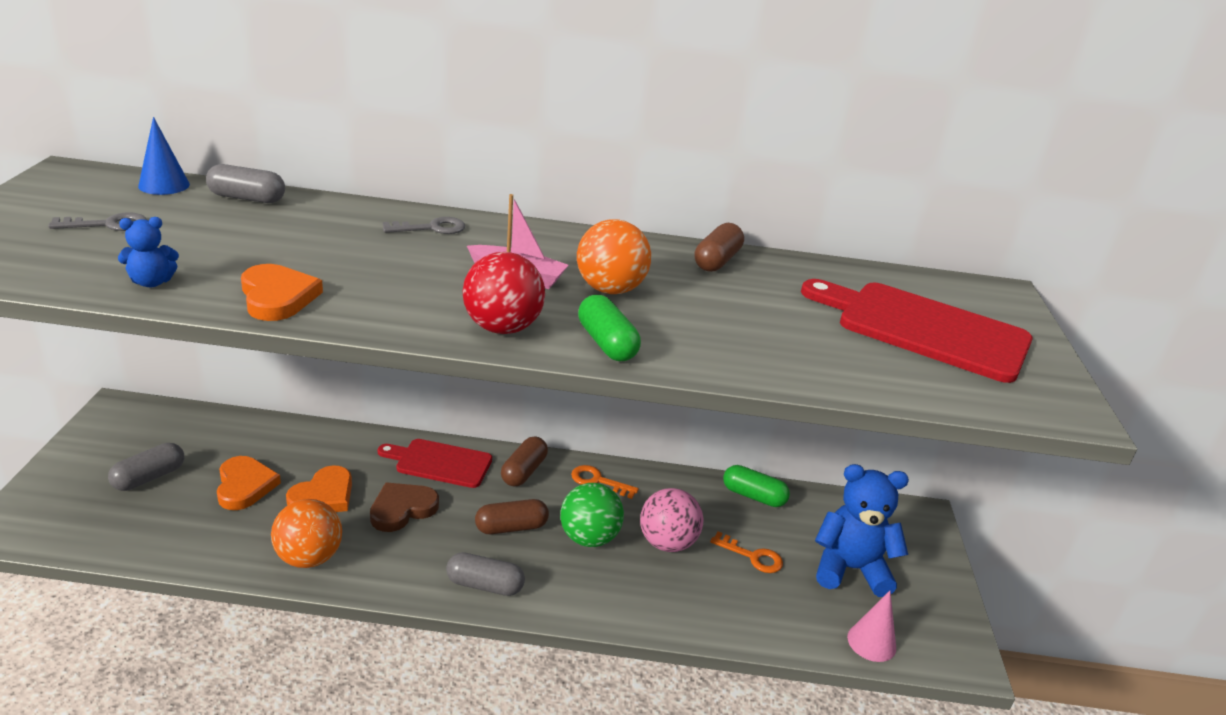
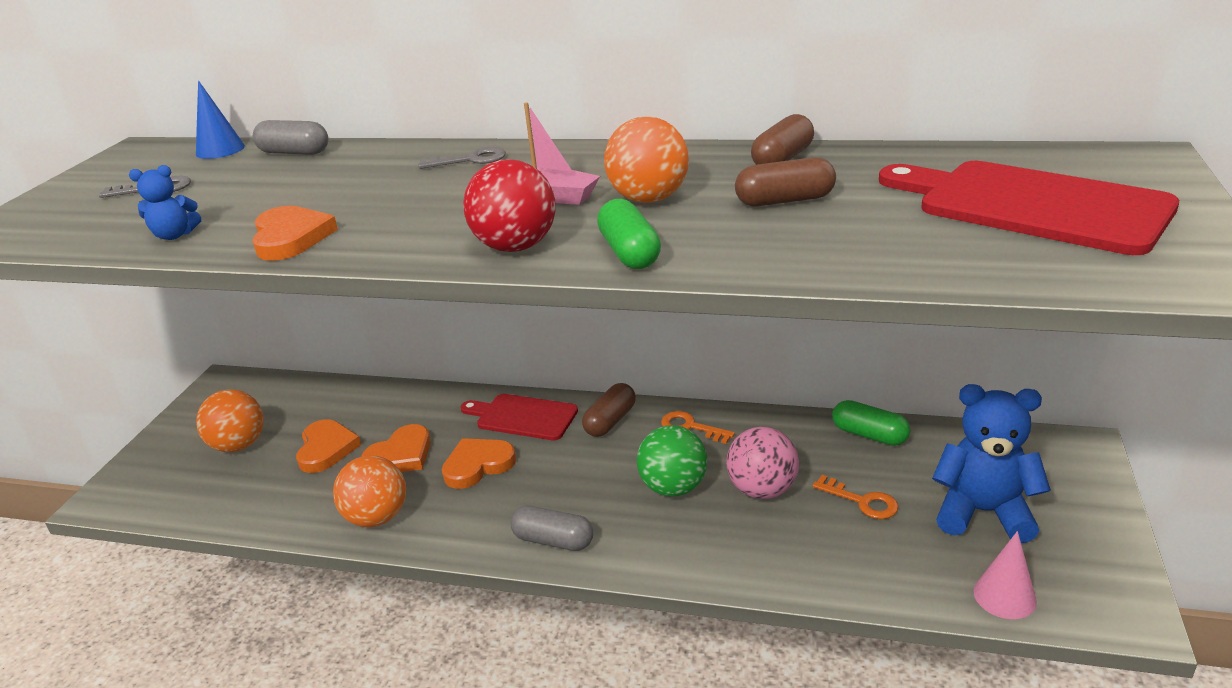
camera: 15 degrees right, 0 degrees up
(149, 477) = (239, 445): grey capsule -> orange ball
(402, 509) = (478, 465): brown heart -> orange heart
(511, 527) = (589, 479): brown capsule -> brown capsule (785, 201)

